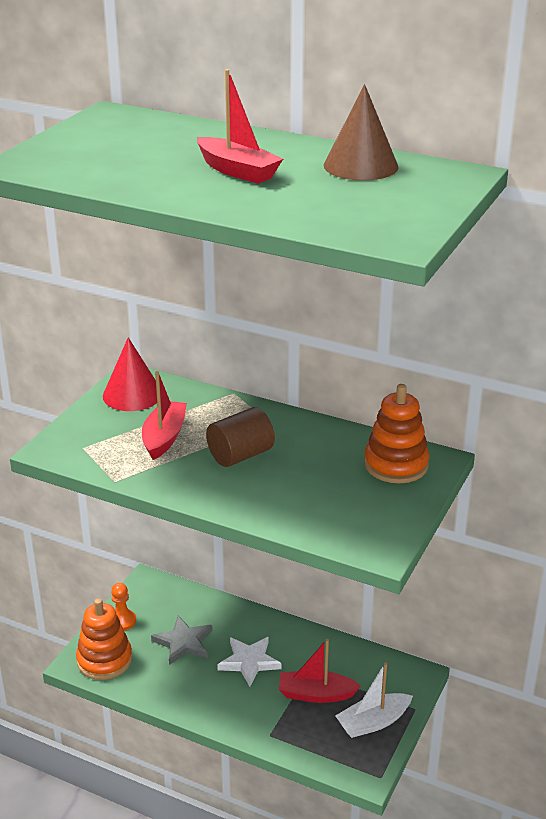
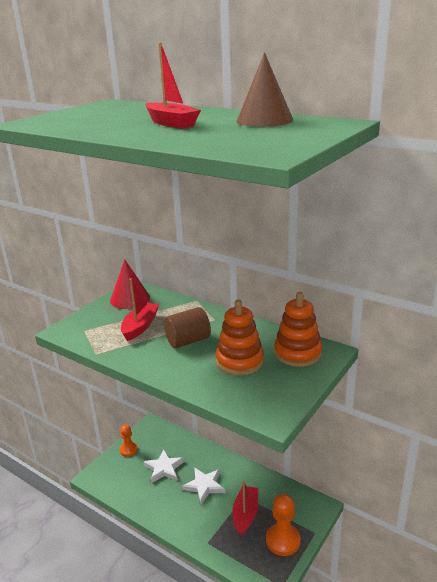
camera: 10 degrees right, 5 degrees down
(104, 660) = (110, 476): orange stacking toy -> orange stacking toy (239, 361)
(183, 643) = (164, 468): grey star -> white star
(316, 694) = (245, 514): red boat -> red boat turned 90 degrees clockwise
(373, 722) = (283, 540): white boat -> orange pawn

